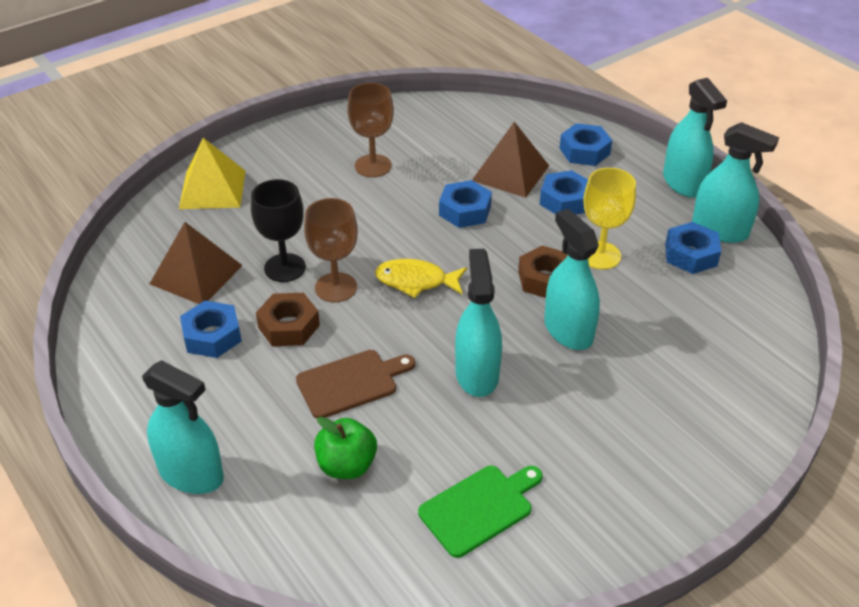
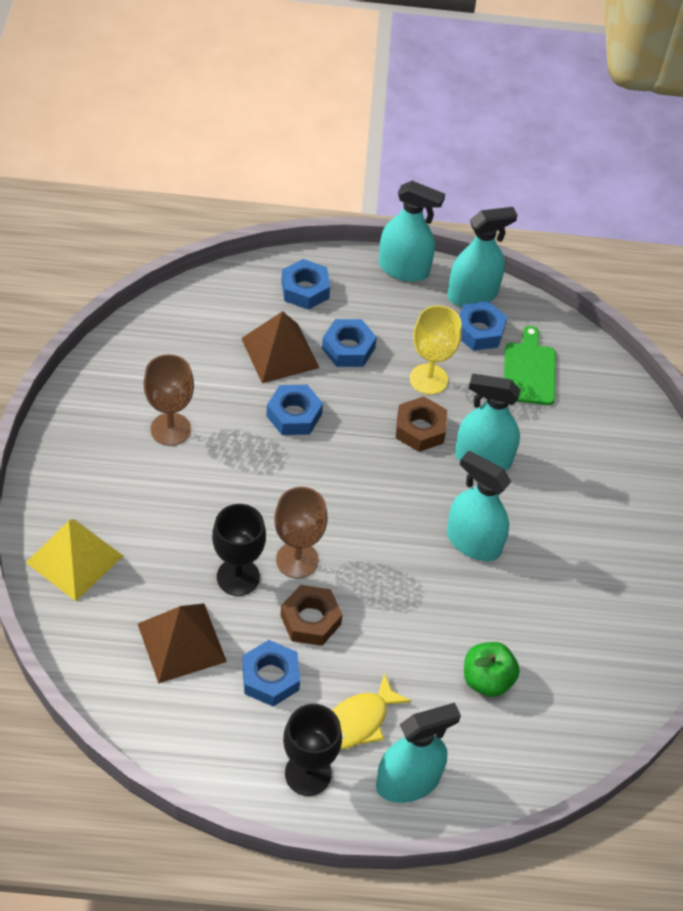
camera: 55 degrees left, 10 degrees up
(143, 408) = (308, 773): none -> black goblet
(351, 383) = (410, 622): brown cutting board -> none
(416, 281) = (342, 505): yellow fish -> yellow fish (358, 721)
(479, 508) = (590, 631): green cutting board -> green cutting board (529, 370)

